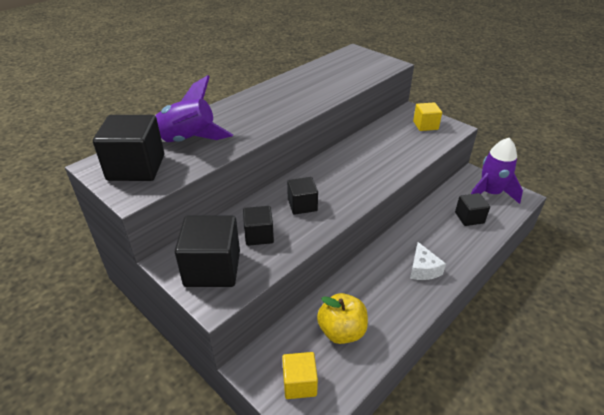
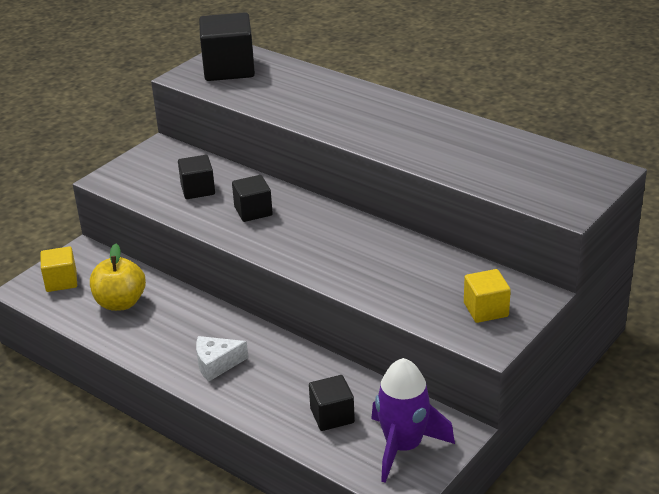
camera: 85 degrees right, 5 degrees down
(188, 140) = (284, 84): purple rocket -> none
(212, 268) = (148, 171): black cube -> none

